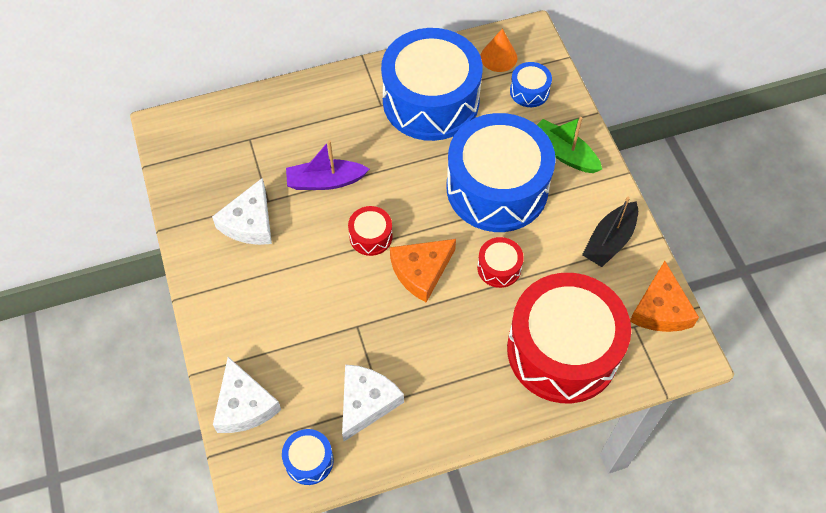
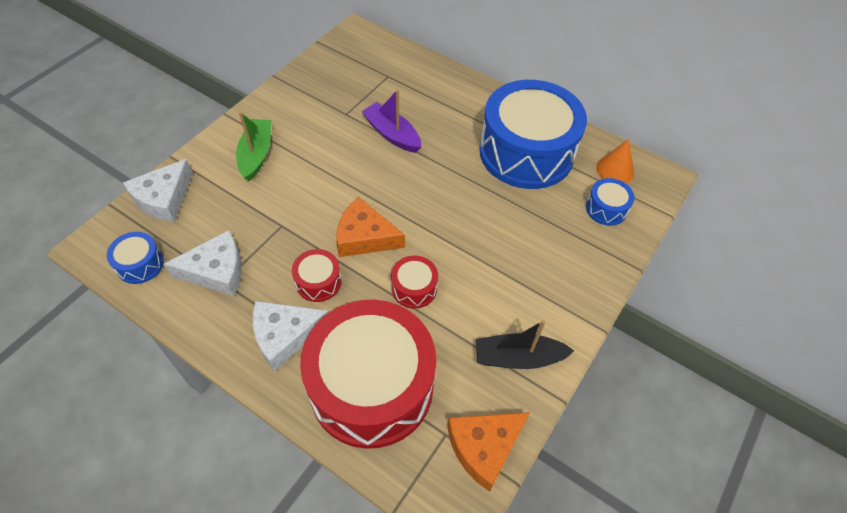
camera: 50 degrees right, 5 degrees down
(249, 222) = (319, 115): white cheese -> white cheese (285, 335)
(371, 236) = (368, 187): red drum -> red drum (318, 282)
(497, 188) = (490, 241): blue drum -> none
(563, 153) = (572, 268): green boat -> green boat (256, 154)

